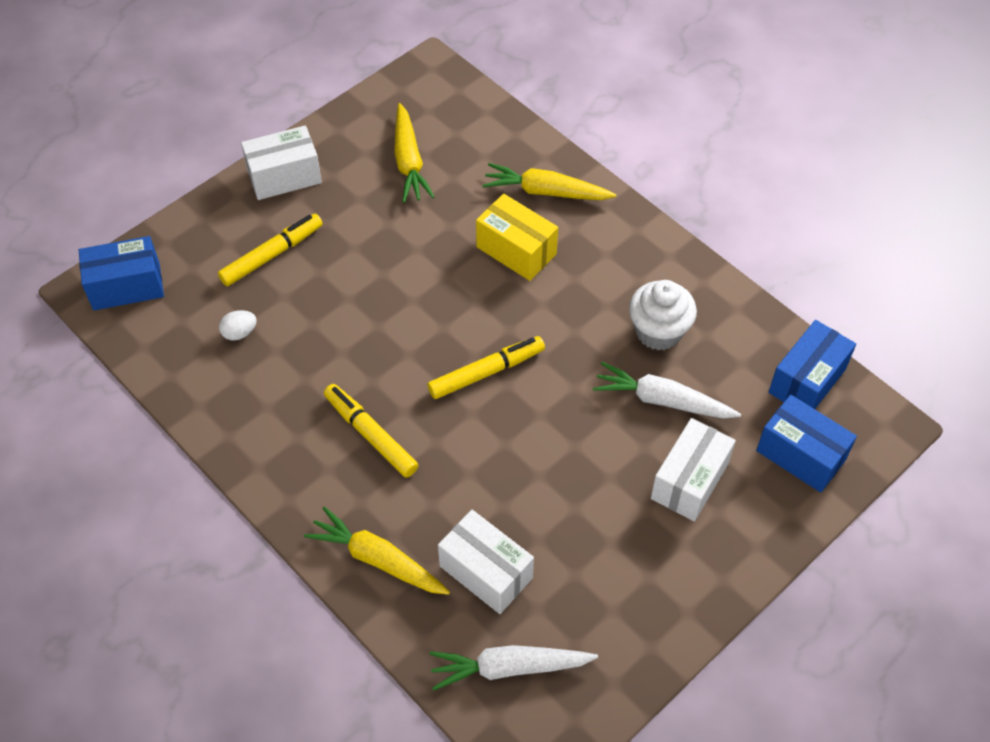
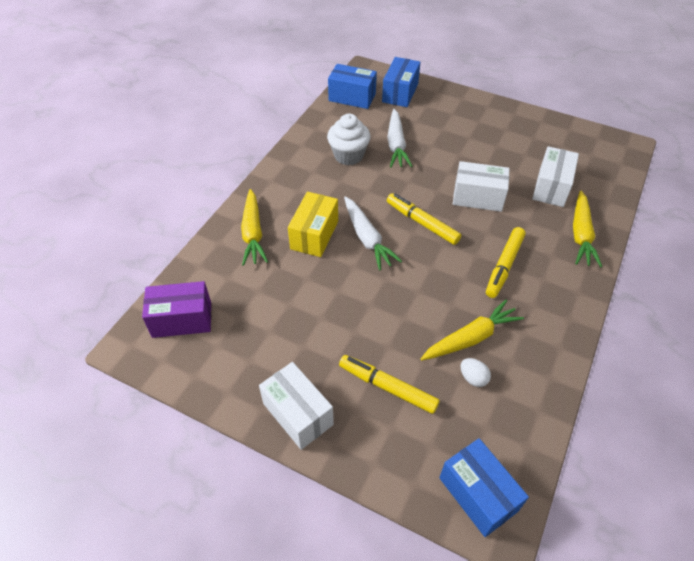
camera: 110 degrees left, 5 degrees down
(409, 161) = (249, 325): yellow carrot -> yellow carrot (471, 338)
(444, 110) = (182, 319): none -> purple box
(509, 668) = (594, 165): white carrot -> white carrot (367, 238)
(689, 481) = (441, 126): white box -> white box (478, 197)

